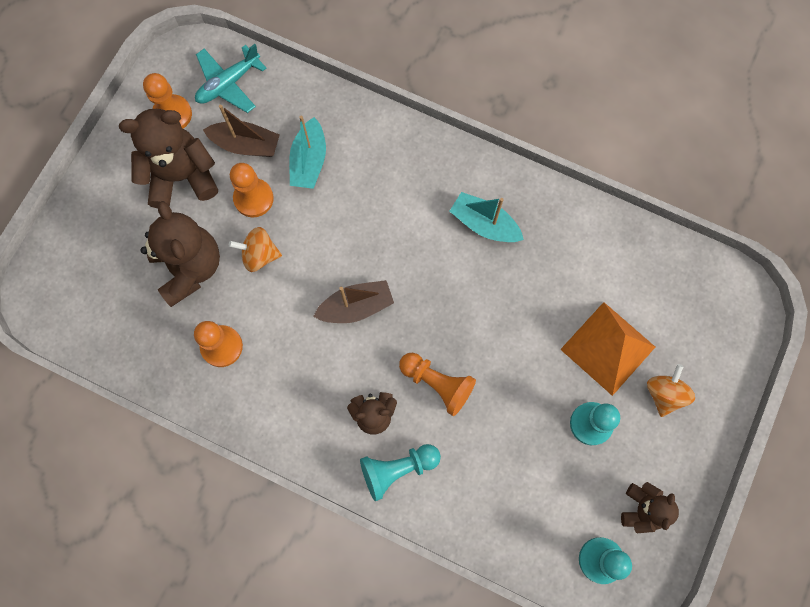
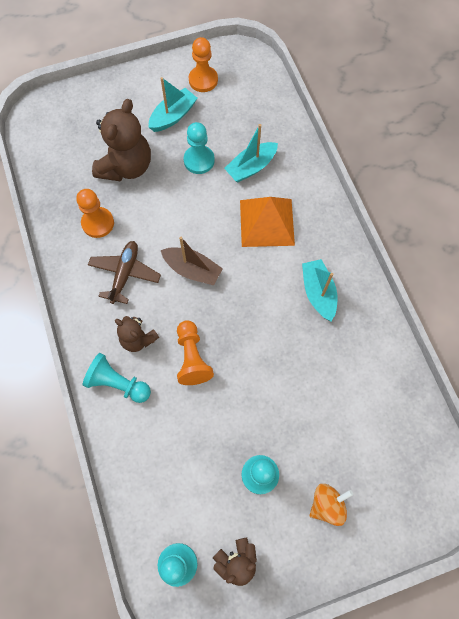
camera: 45 degrees right, 5 degrees down
(182, 177) = (173, 116): brown teddy bear -> turquoise boat
(228, 84) = (250, 89): turquoise plane -> none
(246, 145) = (225, 129): brown boat -> none
(253, 198) = (199, 160): orange pawn -> turquoise pawn
(259, 255) = (169, 193): orange spinning top -> none
(299, 368) = (125, 274): none -> brown plane
(607, 348) = (319, 439): orange pyramid -> orange pyramid (266, 222)

